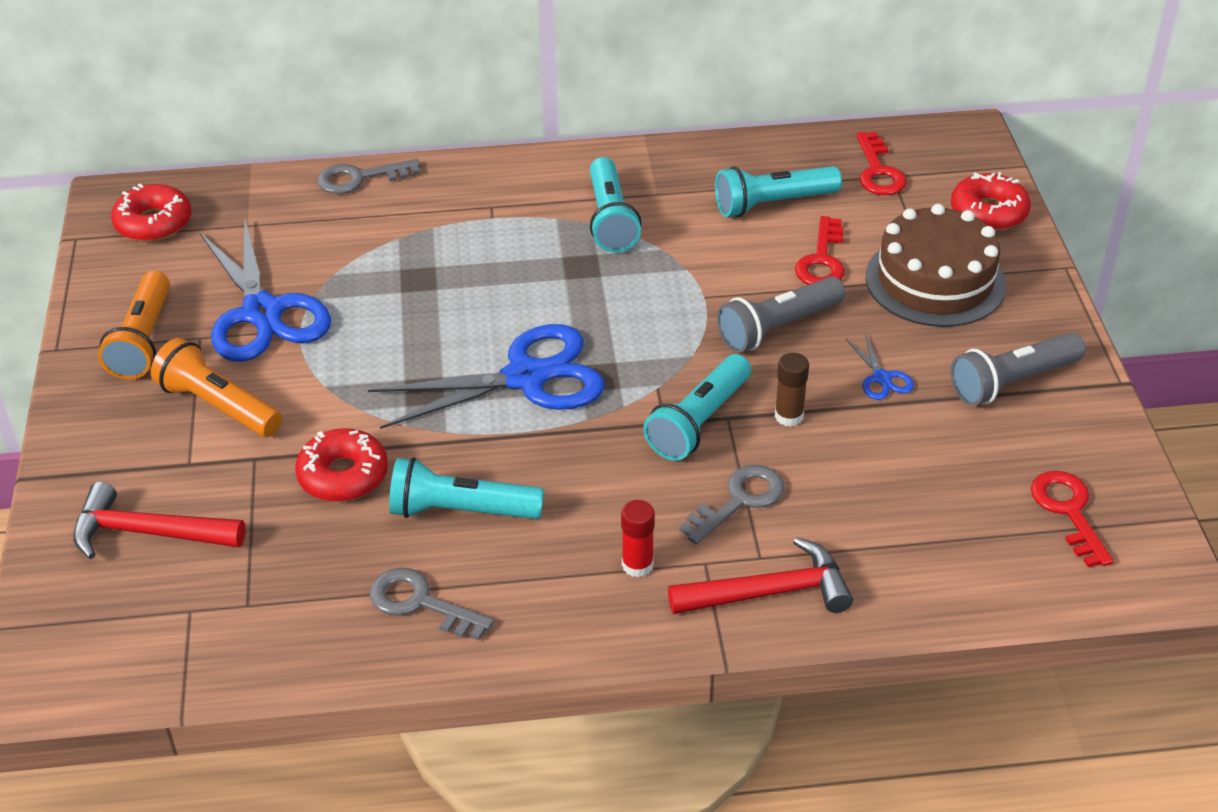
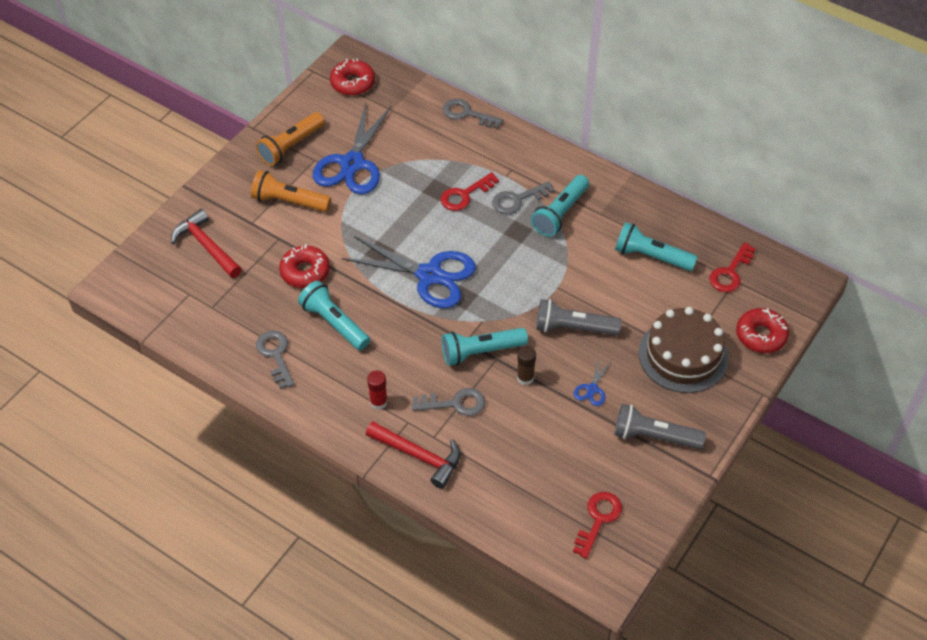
camera: 40 degrees right, 10 degrees up
(218, 406) = (289, 201): orange flashlight -> orange flashlight turned 60 degrees counterclockwise
(539, 233) = (517, 200): none -> grey key
(822, 260) = (639, 305): red key -> red key (465, 195)

